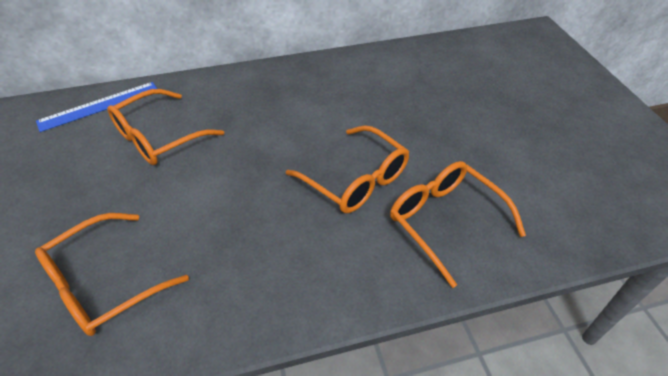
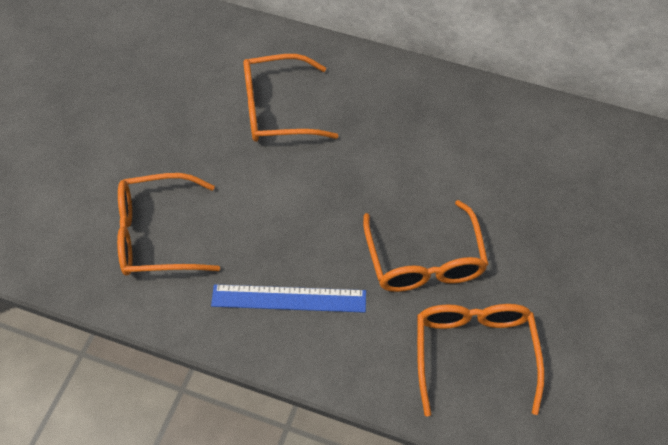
camera: 35 degrees right, 10 degrees up
(99, 106) = (246, 42): blue ruler -> blue ruler (289, 298)

